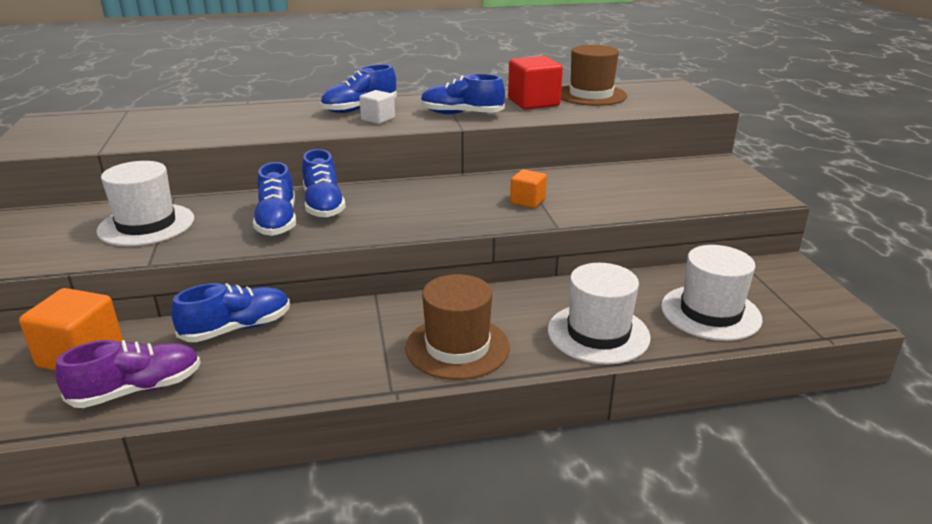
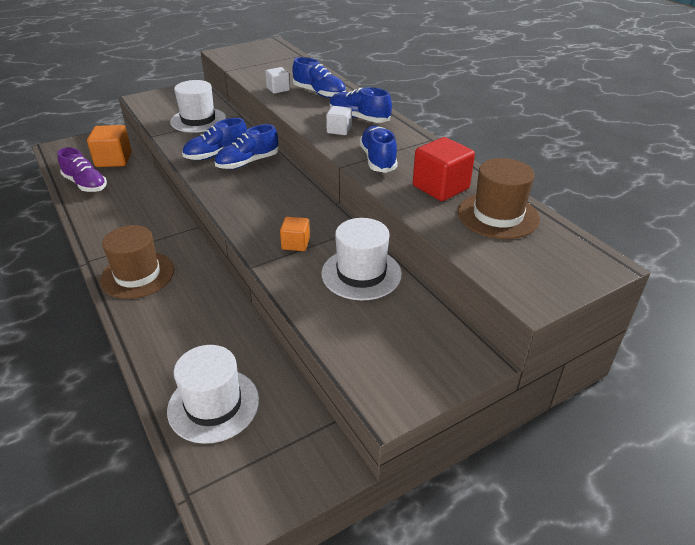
camera: 70 degrees right, 10 degrees up
(220, 131) = (278, 89): none -> white cube
(237, 328) = (146, 192): blue shoe -> blue shoe (319, 93)
(598, 333) = (166, 338): white hat -> white hat (361, 273)

